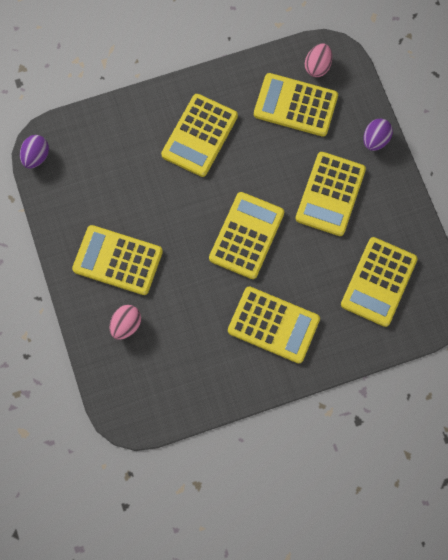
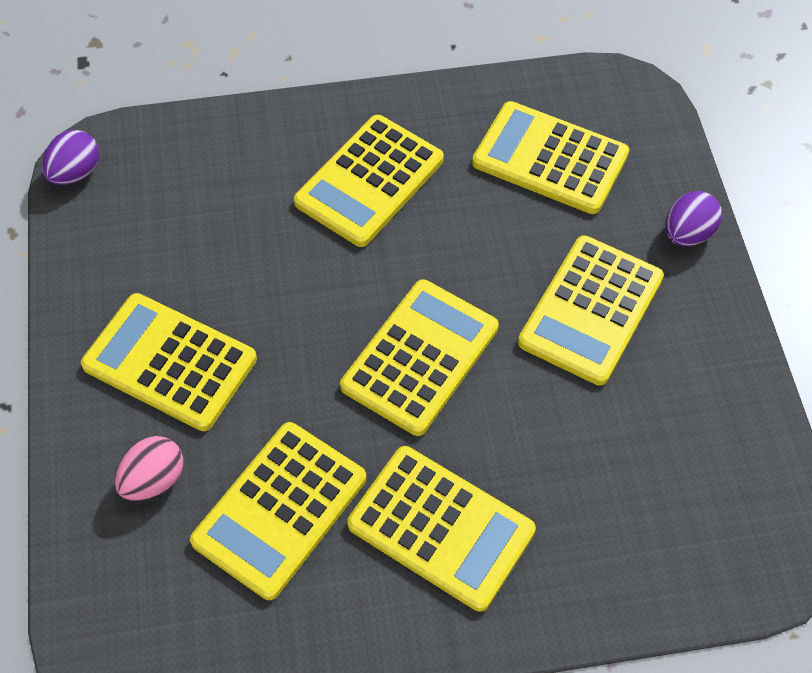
camera: 10 degrees right, 15 degrees down
(317, 67) = (598, 106): pink egg -> none
(378, 282) = (663, 480): yellow calculator -> yellow calculator (280, 510)

